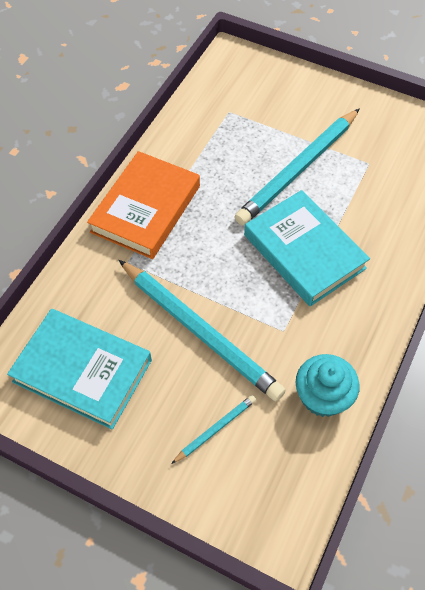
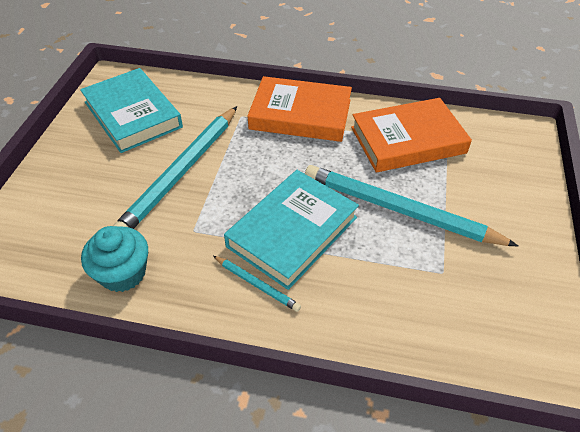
camera: 75 degrees right, 10 degrees down
(82, 371) = (132, 114): turquoise book -> turquoise book turned 45 degrees counterclockwise
(214, 136) = (407, 140): none -> orange book
(215, 429) = (85, 201): turquoise pencil -> turquoise pencil (257, 284)

